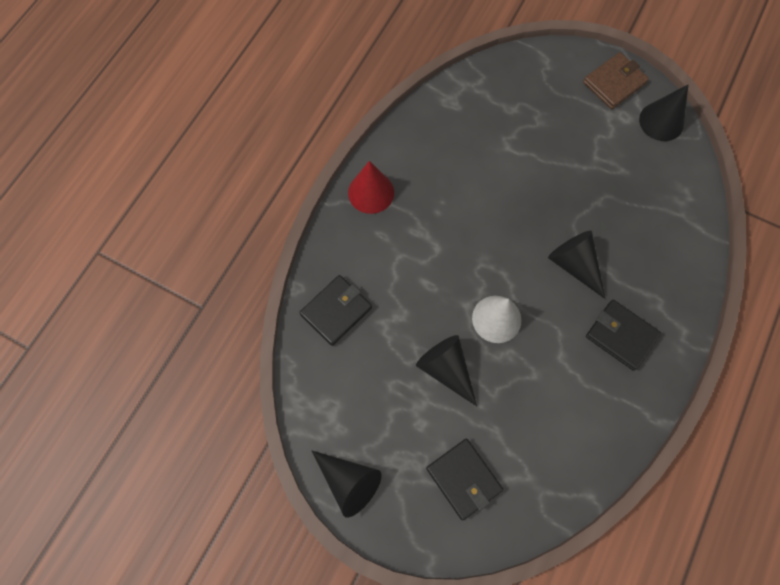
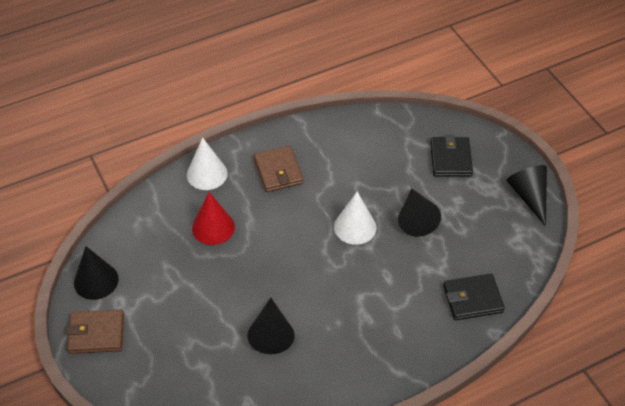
camera: 145 degrees left, 20 degrees down
(371, 192) = (382, 371): red cone -> red cone (213, 227)
(574, 265) = (267, 226): black cone -> black cone (271, 333)
(621, 335) = (278, 171): black wallet -> brown wallet
(682, 285) = (207, 174): none -> white cone

